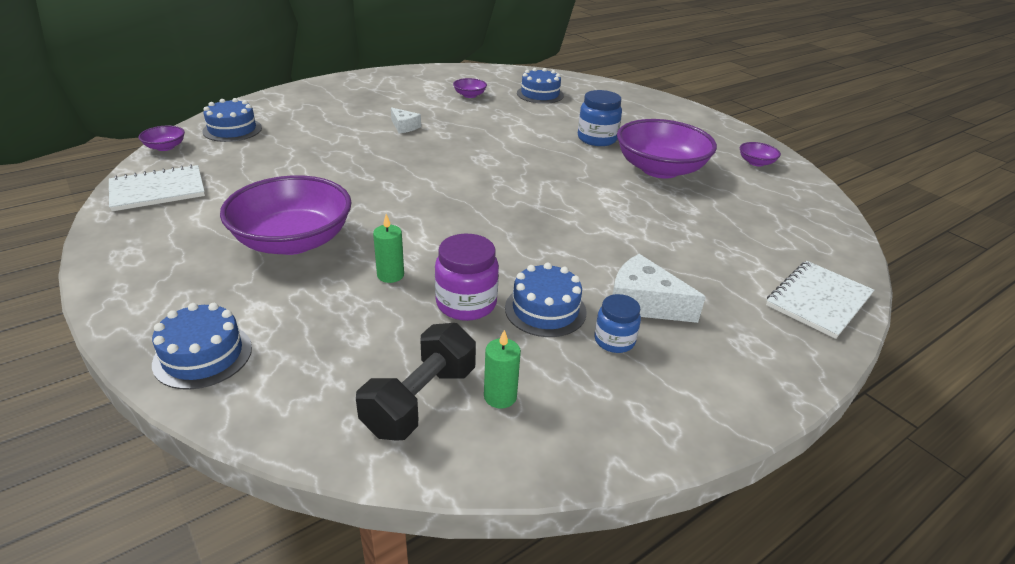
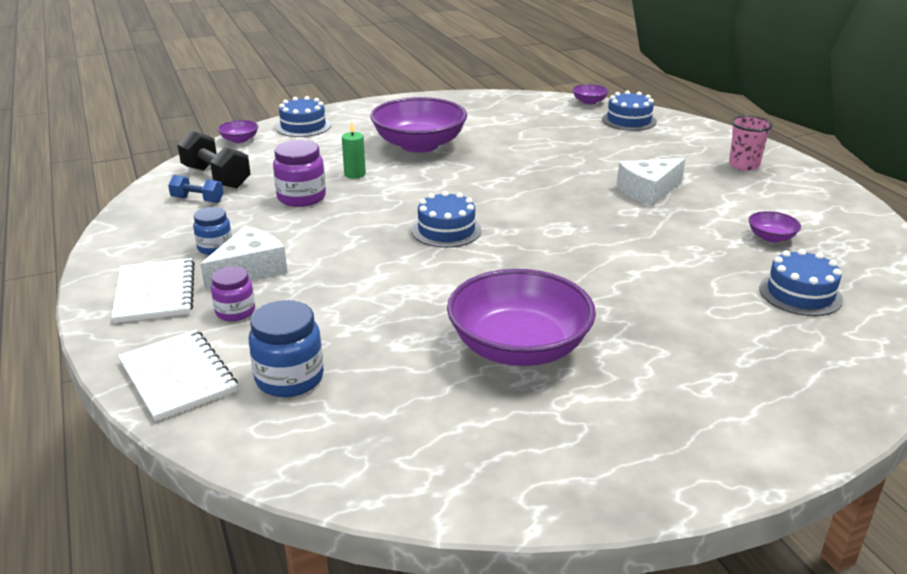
camera: 105 degrees right, 5 degrees down
(158, 190) = (511, 104): white notebook -> white notebook (155, 293)
(346, 94) = (744, 165): none -> pink cup
(404, 127) = (648, 191): white cheese -> white cheese, size x1.66
(500, 396) = (197, 200): green candle -> blue dumbbell
(545, 310) = (272, 226): blue cake -> blue cake (446, 230)
(597, 139) = (624, 314): blue jar -> blue jar (289, 378)
(714, 294) = (235, 312): none -> purple jar
(756, 162) = (532, 460): purple bowl -> purple bowl (239, 140)

